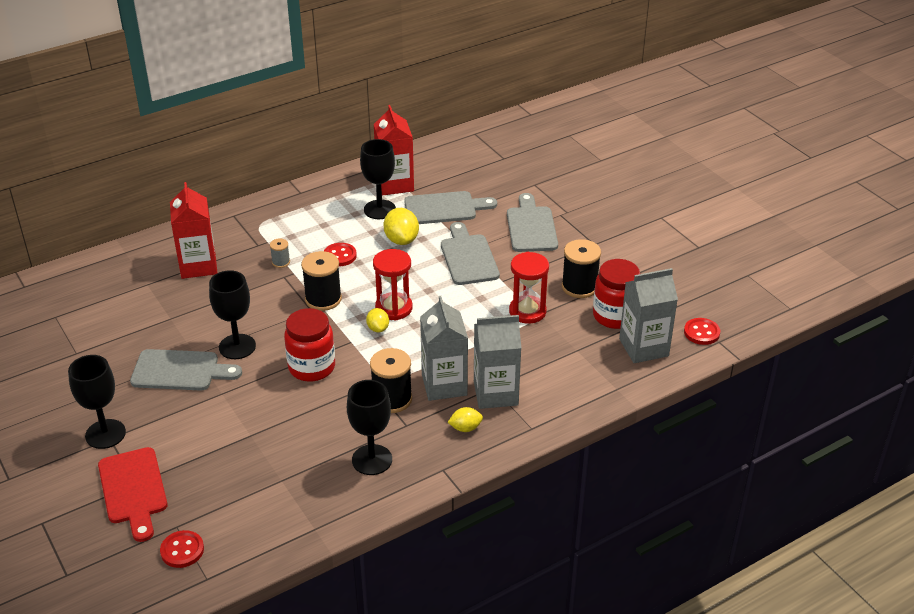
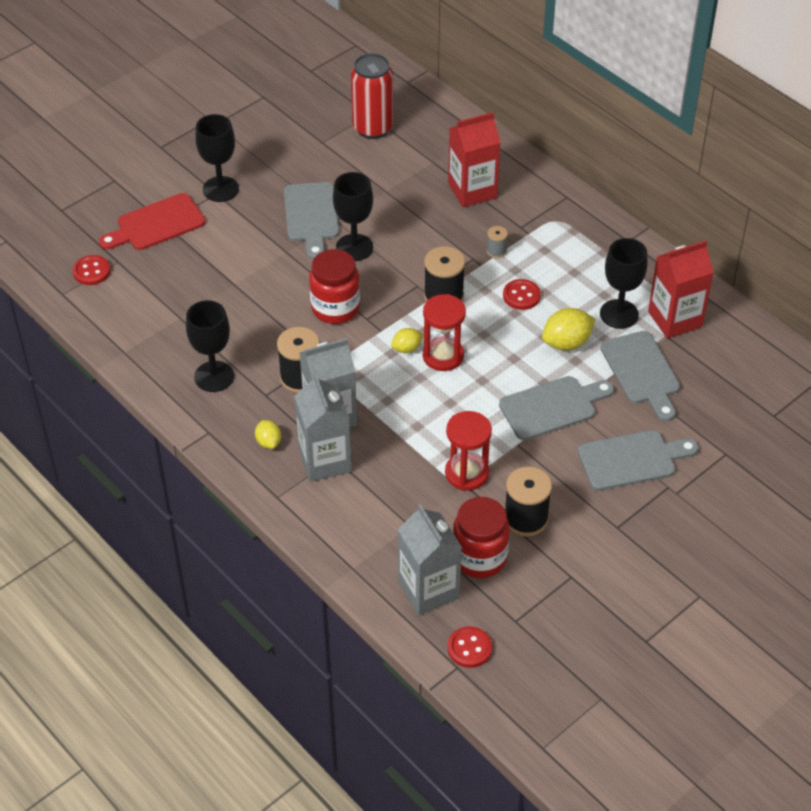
camera: 80 degrees right, 10 degrees up
(77, 316) = (372, 128): none -> red can

